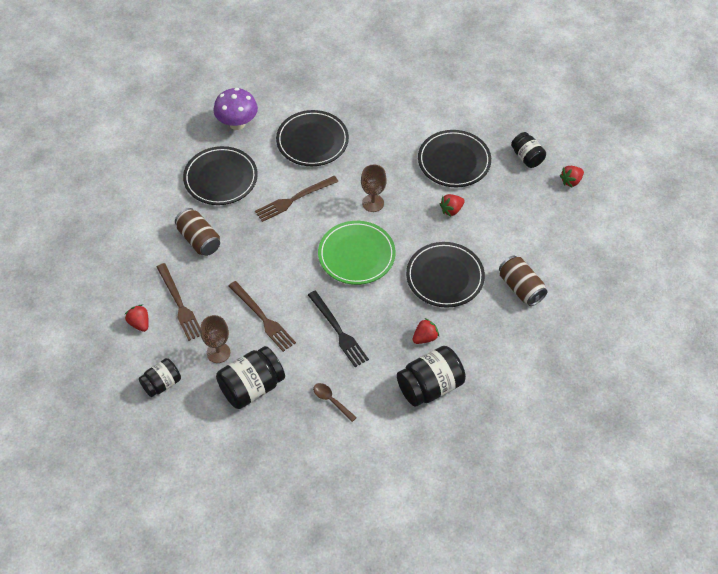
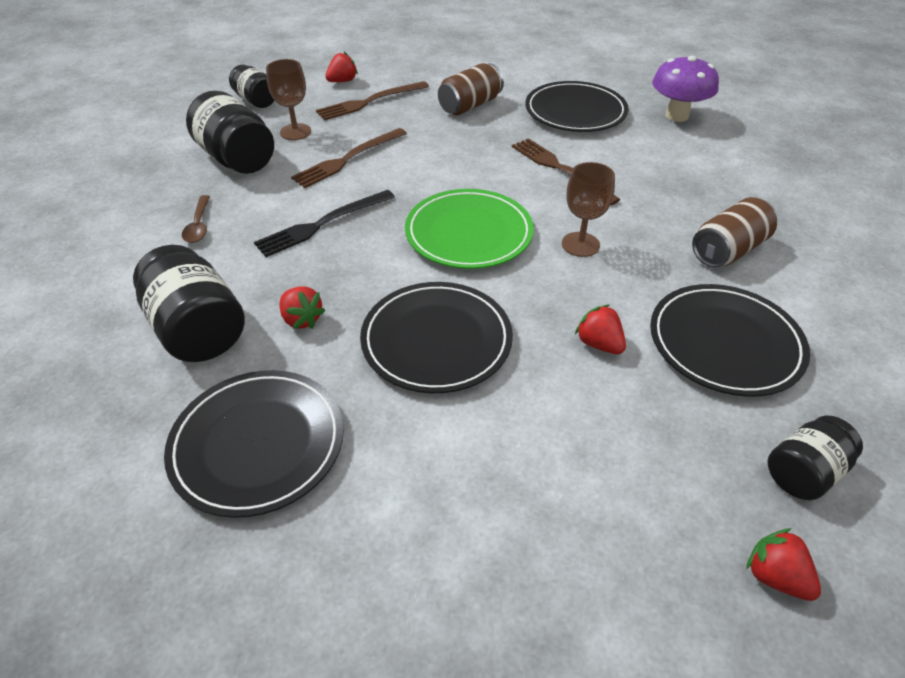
camera: 85 degrees right, 10 degrees down
(312, 141) = (681, 177): black plate -> black plate (258, 444)
(331, 401) = (199, 225): brown spoon -> brown spoon turned 135 degrees clockwise
(521, 288) = (420, 465): brown can -> brown can (728, 250)

